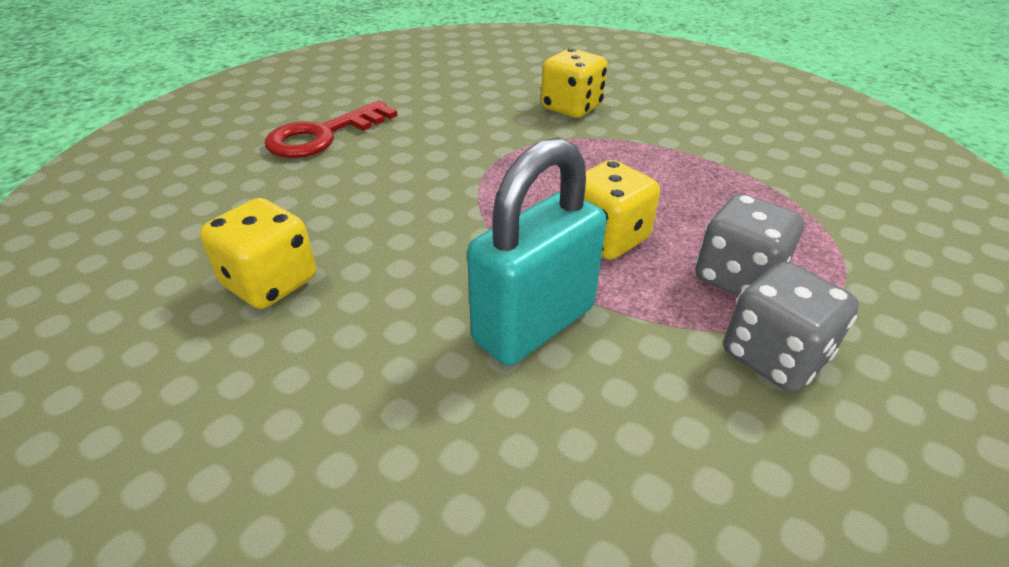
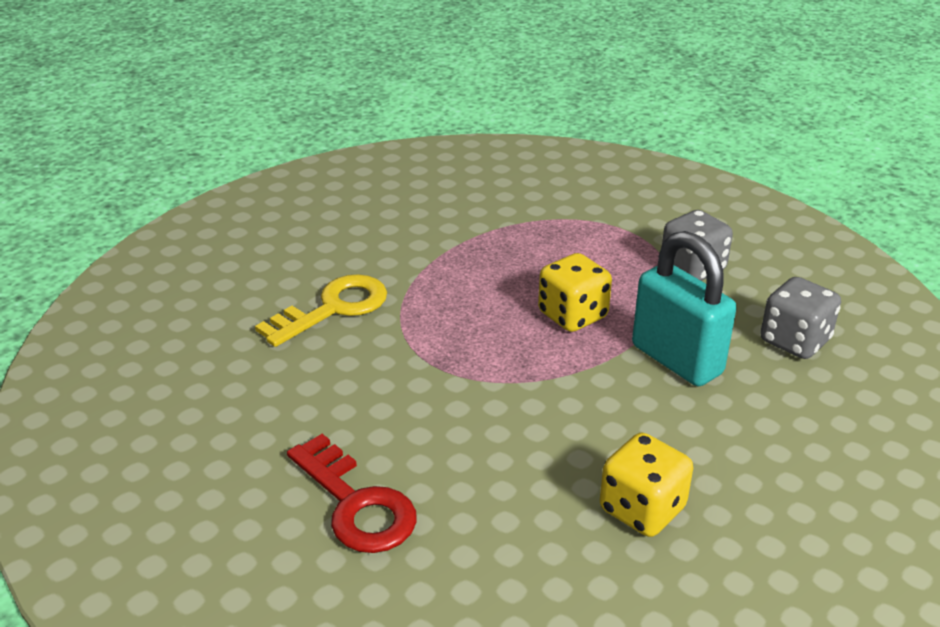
camera: 85 degrees left, 5 degrees down
(571, 108) = (334, 308): yellow dice -> yellow key
(737, 277) = (618, 266): grey dice -> grey dice (794, 341)

